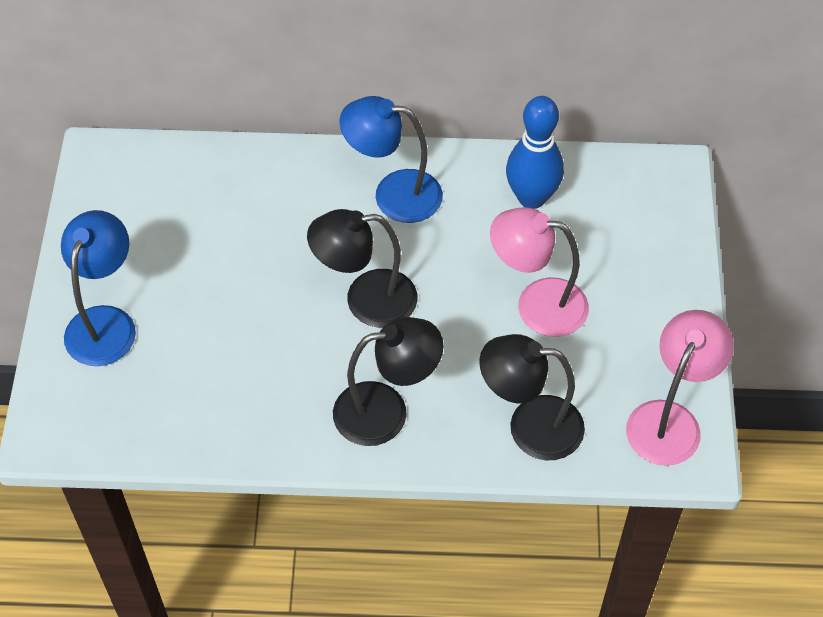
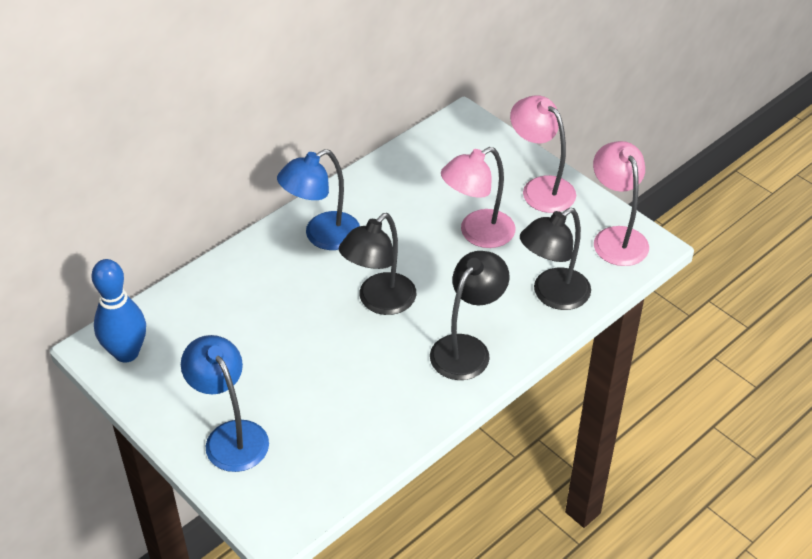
camera: 45 degrees left, 10 degrees down
(531, 198) = (404, 183): blue bowling pin -> blue bowling pin (126, 353)
(659, 305) = (540, 188): none -> pink lamp

